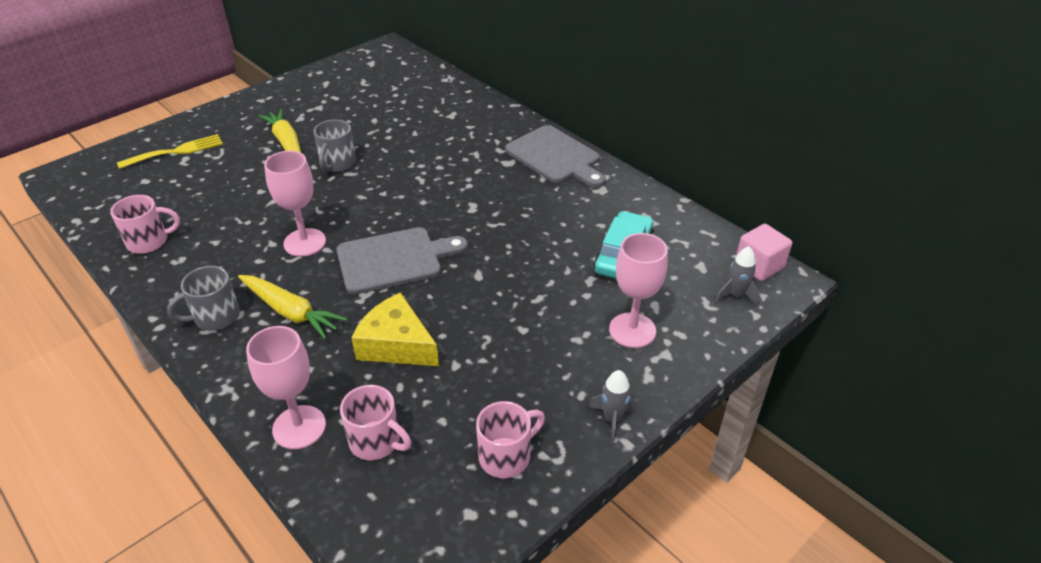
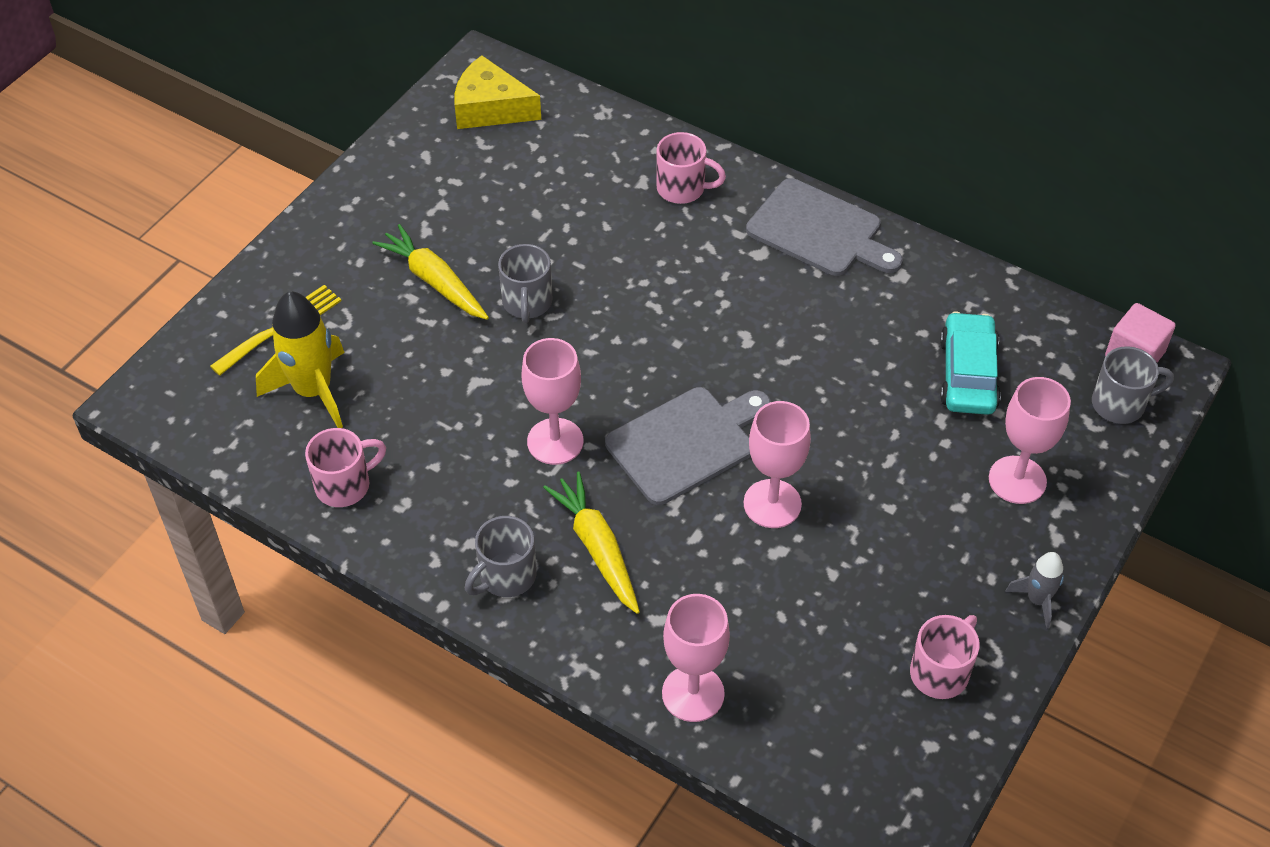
camera: 15 degrees left, 10 degrees up
(169, 187) = (313, 391): none -> yellow rocket
(291, 312) = (597, 548): yellow carrot -> yellow carrot turned 135 degrees counterclockwise
(376, 442) = (790, 689): pink mug -> pink mug (682, 189)
(396, 344) = (750, 562): yellow cheese -> yellow cheese (490, 108)
(435, 309) = (772, 504): none -> pink goblet
(736, 295) = (1120, 404): grey rocket -> grey mug

